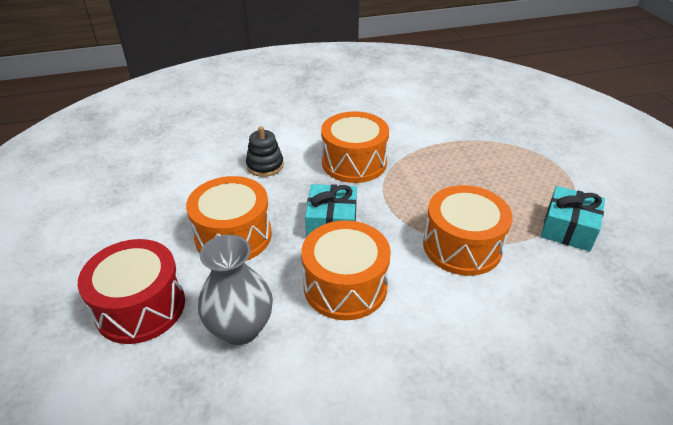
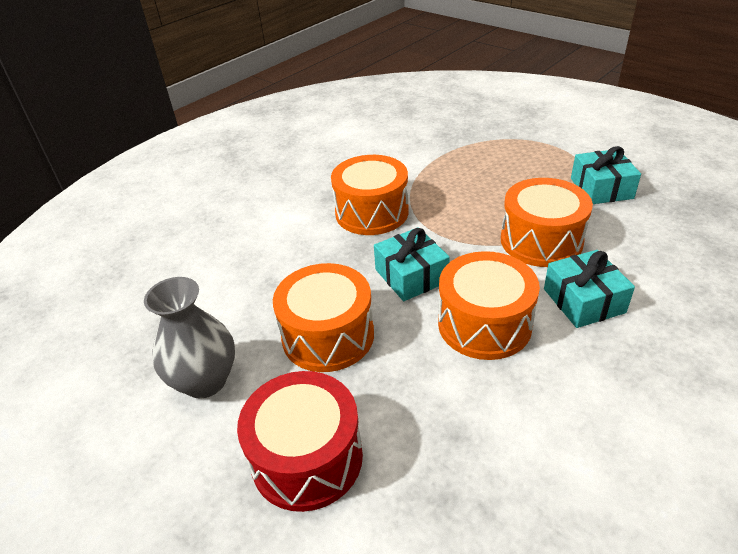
camera: 30 degrees left, 0 degrees up
(240, 328) = (433, 416): grey vase -> grey vase (205, 381)
(265, 165) = (285, 254): black stacking toy -> none
(443, 311) = (583, 300): none -> turquoise gift

